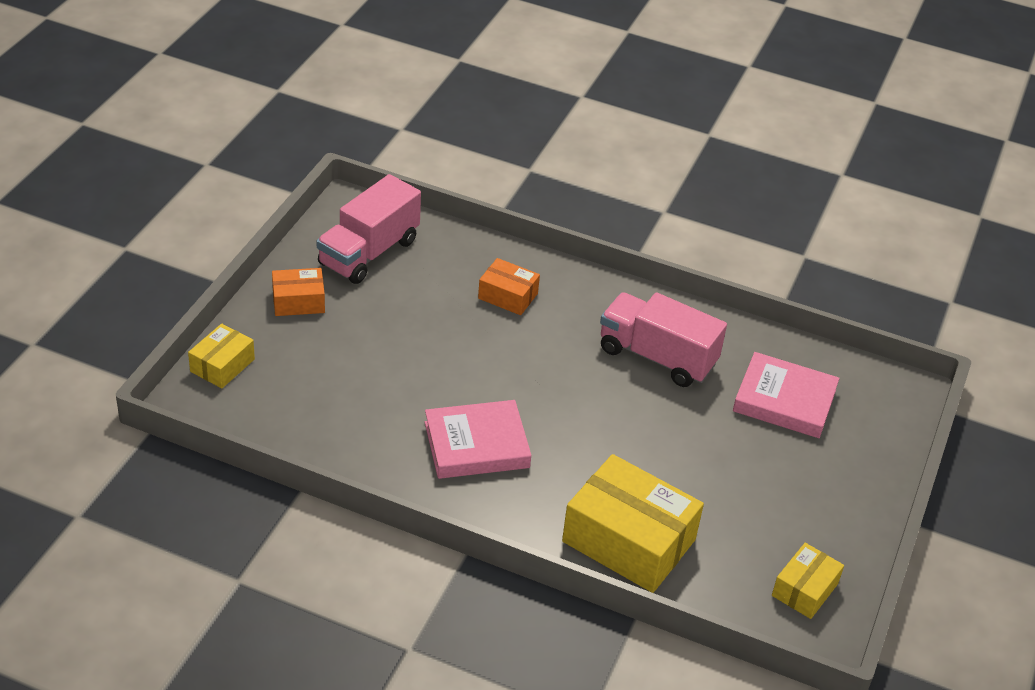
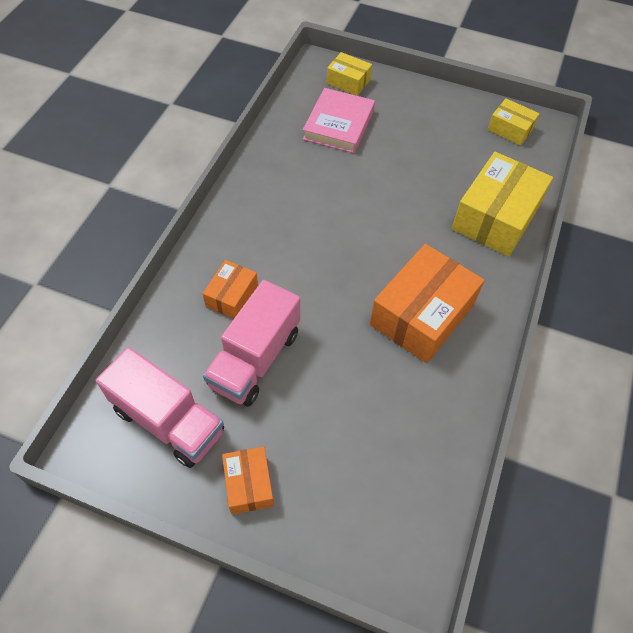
camera: 90 degrees left, 15 degrees up
(222, 365) = (355, 552): yellow box -> yellow box (348, 81)
(476, 445) = (422, 315): pink book -> orange box
(657, 357) = (301, 194): pink truck -> pink truck (255, 359)

